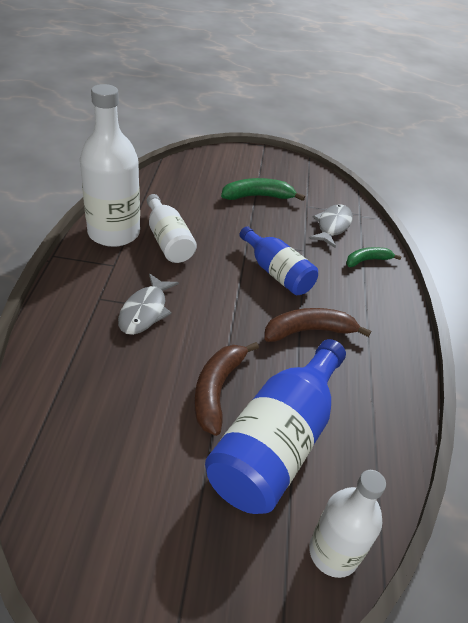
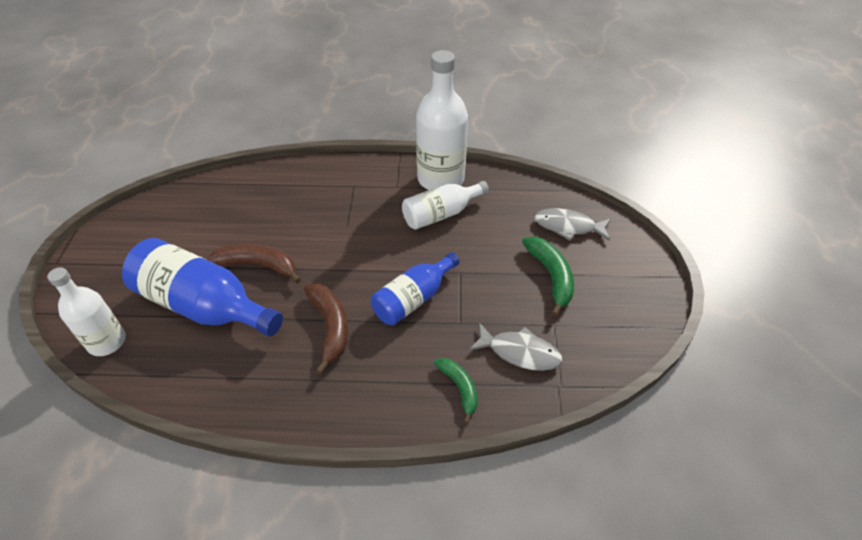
camera: 90 degrees right, 5 degrees up
(145, 311) = (342, 213): grey fish -> grey fish (568, 227)

